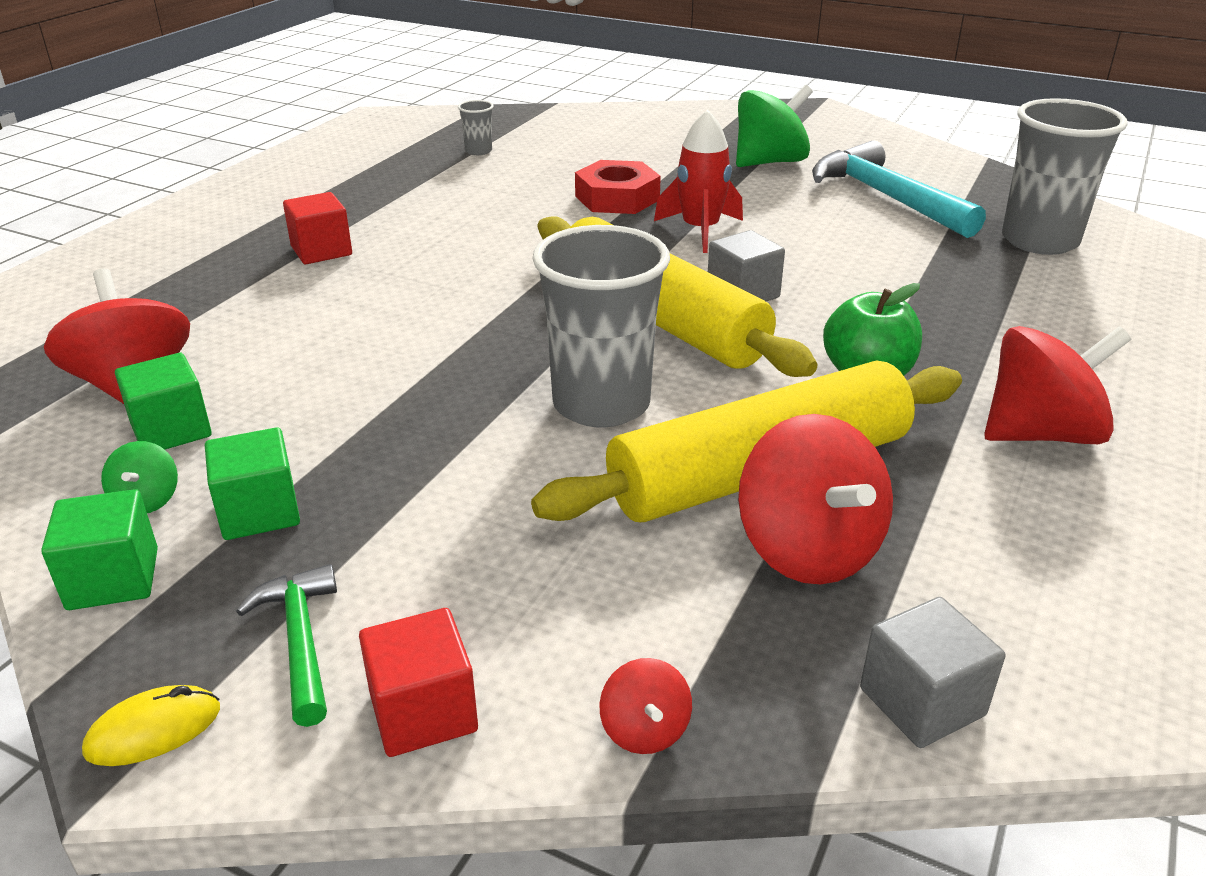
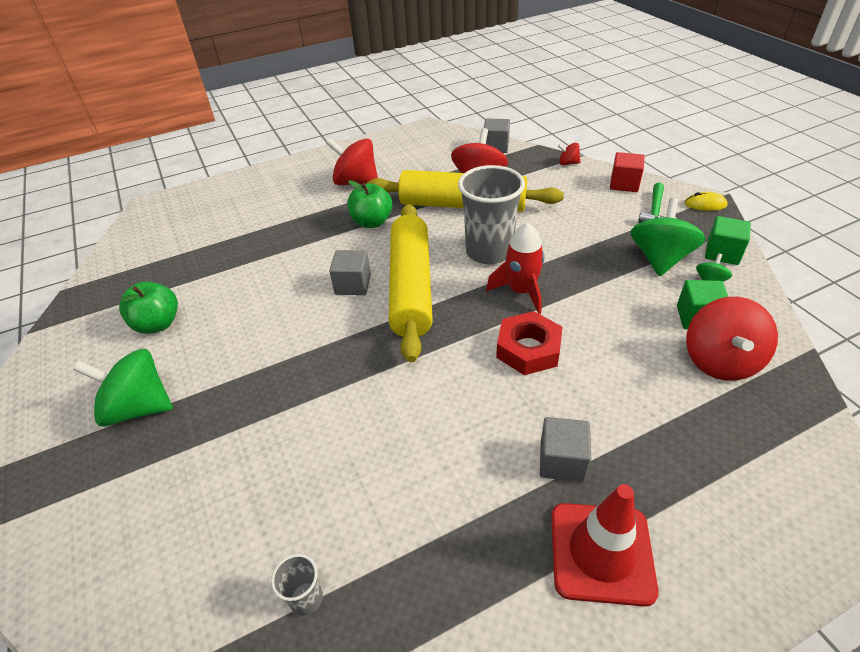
camera: 140 degrees left, 10 degrees up
(258, 222) = (601, 552): none -> red traffic cone
(259, 512) = (660, 259): green cube -> green spinning top
(321, 251) = (562, 461): red cube -> grey cube
(617, 198) = (297, 418): red nut -> red nut (528, 349)
(644, 730) = (568, 163): red spinning top -> red spinning top turned 105 degrees counterclockwise
(700, 230) = (299, 347): red rocket -> red rocket (521, 291)
(886, 197) = (158, 324): turquoise hammer -> green apple
(1039, 241) = (171, 254): grey cup -> none

